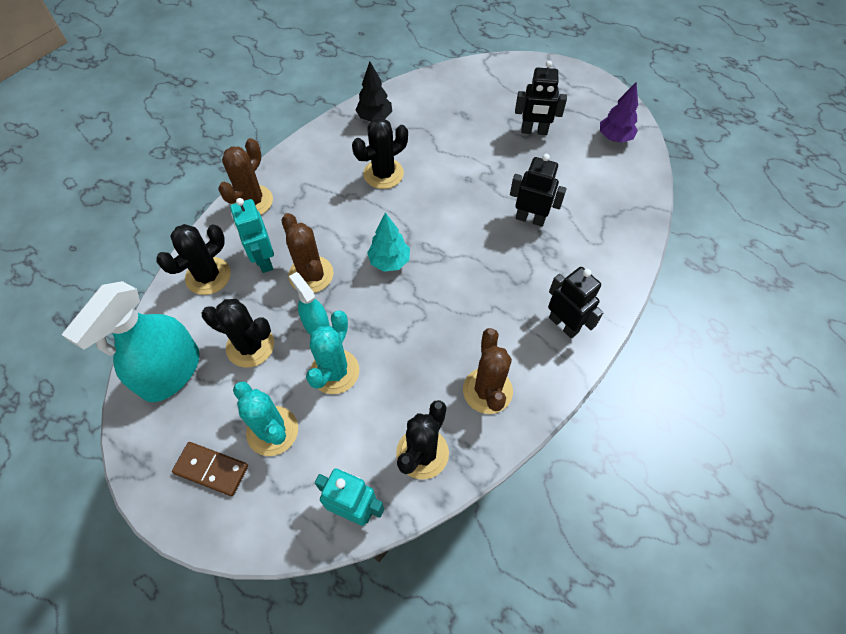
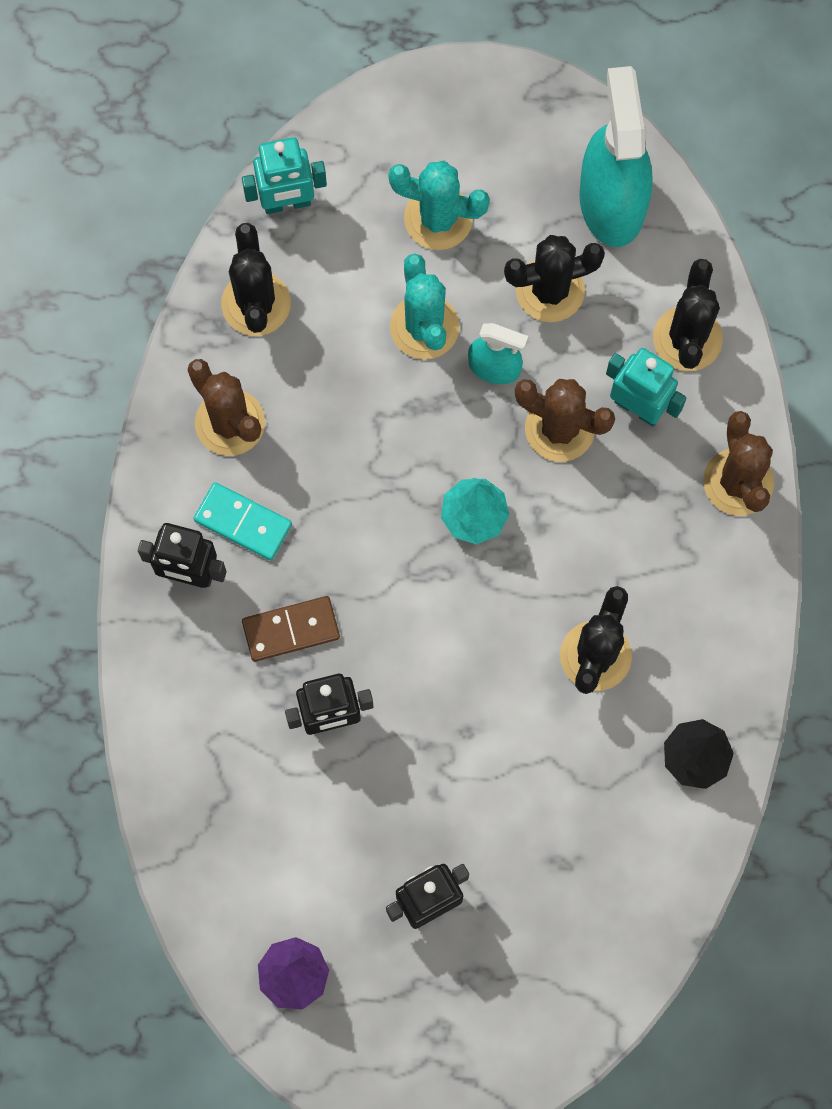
camera: 145 degrees right, 15 degrees up
(211, 469) = (468, 140): brown domino -> brown domino (291, 629)
(515, 332) = (243, 522): none -> turquoise domino

